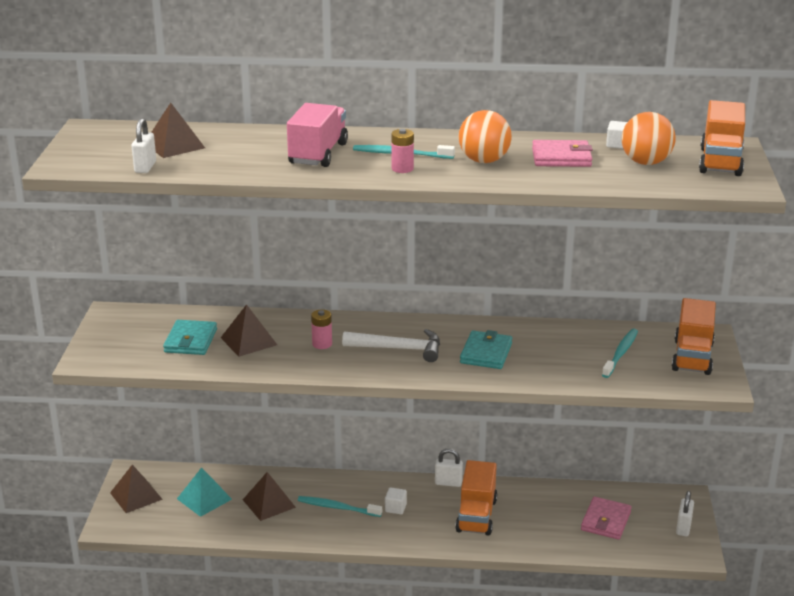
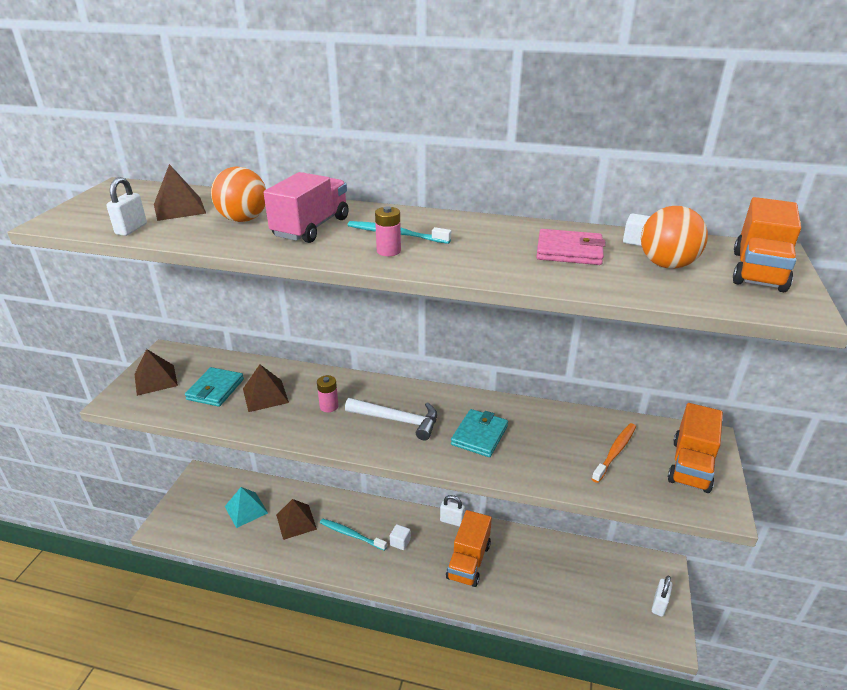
camera: 10 degrees right, 5 degrees up
(136, 496) = (194, 499): brown pyramid -> brown pyramid (155, 379)
(484, 161) = (481, 248): orange ball -> orange ball (243, 219)
(605, 521) = (585, 585): pink wallet -> none
(621, 353) = (615, 451): turquoise toothbrush -> orange toothbrush

